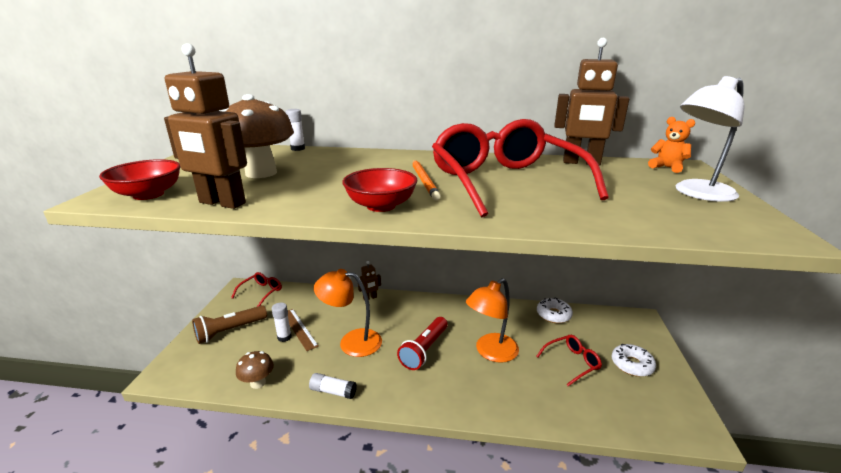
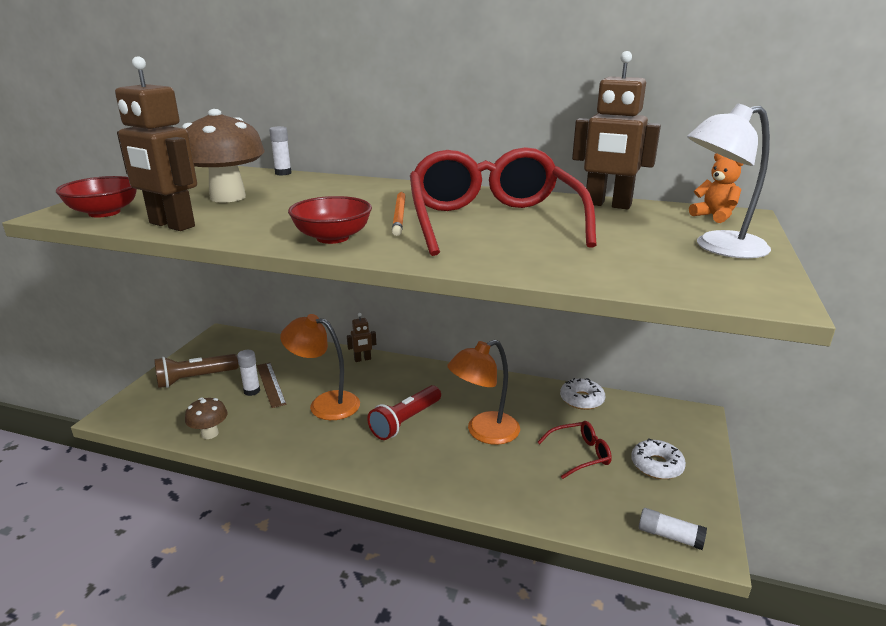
camera: 10 degrees right, 0 degrees up
(261, 292) = (241, 342): red glasses -> none
(333, 391) = (287, 451): white glue stick -> white glue stick (669, 536)

